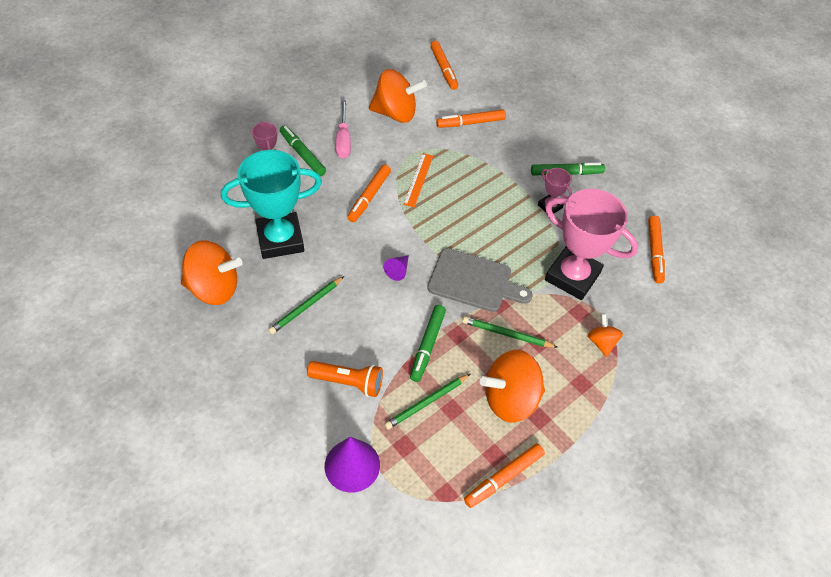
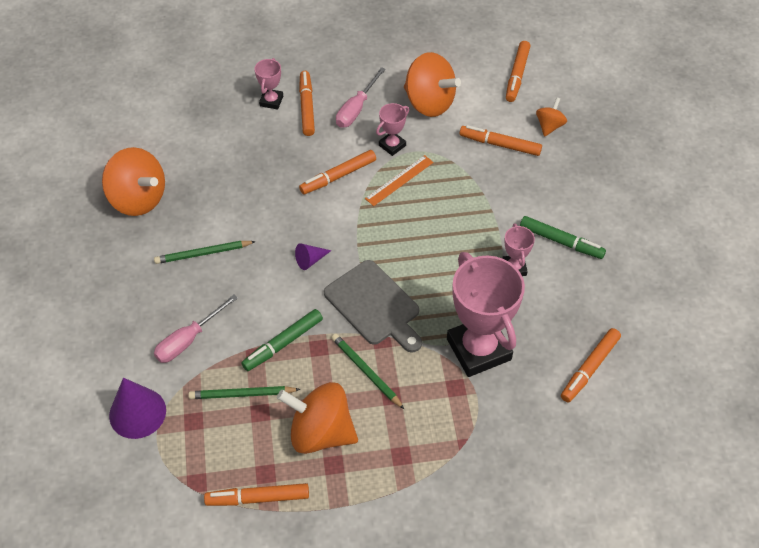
camera: 35 degrees right, 0 degrees up
(280, 239) = (226, 180): turquoise trophy -> none
(302, 154) = (307, 107): green marker -> orange marker
(348, 382) = (188, 340): orange flashlight -> pink screwdriver
(392, 156) = (392, 145): none -> pink trophy
(601, 342) = (454, 428): orange spinning top -> orange spinning top (549, 126)

